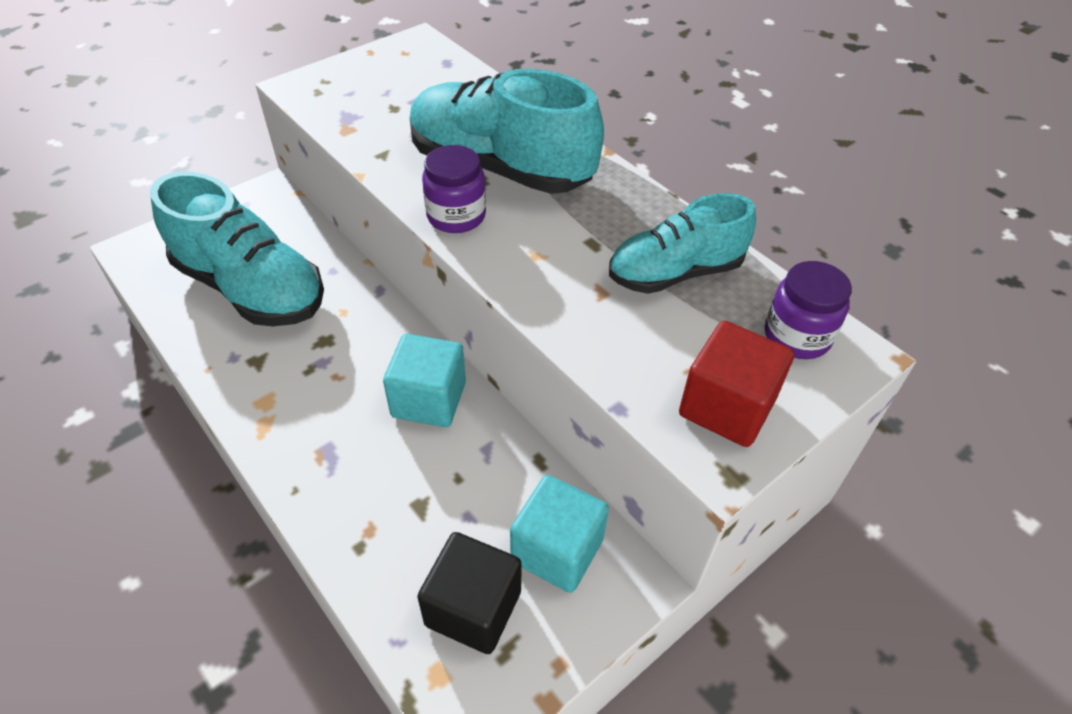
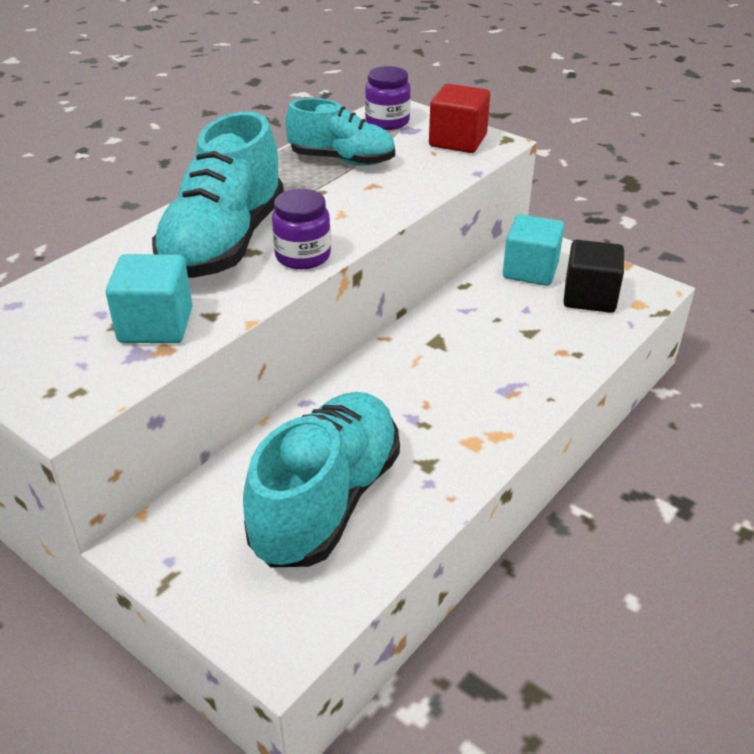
camera: 100 degrees left, 10 degrees down
(429, 399) = (431, 345): turquoise cube -> turquoise cube (156, 325)
(675, 273) = (342, 160): turquoise shoe -> turquoise shoe turned 45 degrees counterclockwise

